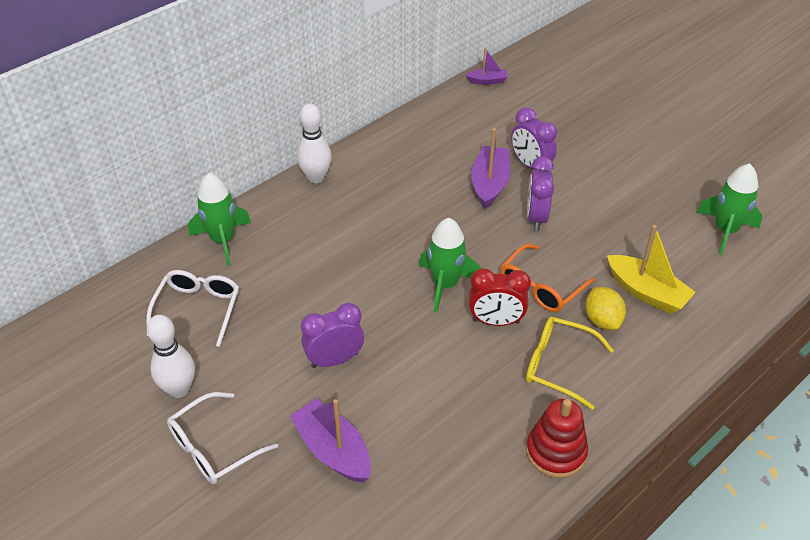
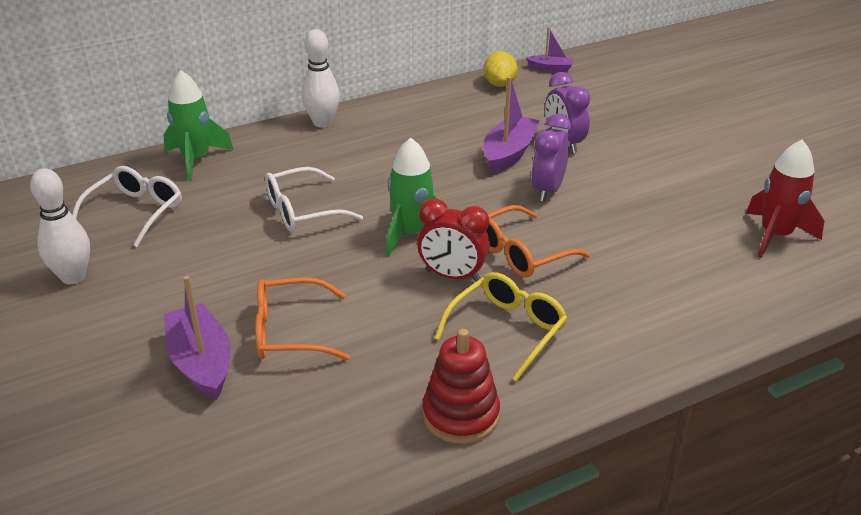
camera: 15 degrees right, 10 degrees down
(214, 447) = (77, 335): white glasses -> white glasses (303, 211)
(334, 360) = (251, 280): purple clock -> none
(391, 404) = (291, 332): none -> orange glasses
(559, 366) = (507, 330): yellow glasses -> yellow glasses turned 90 degrees clockwise
(602, 320) = (581, 296): yellow lemon -> yellow lemon (499, 84)
(646, 292) = (649, 278): yellow boat -> none
(725, 231) = (775, 236): green rocket -> red rocket

